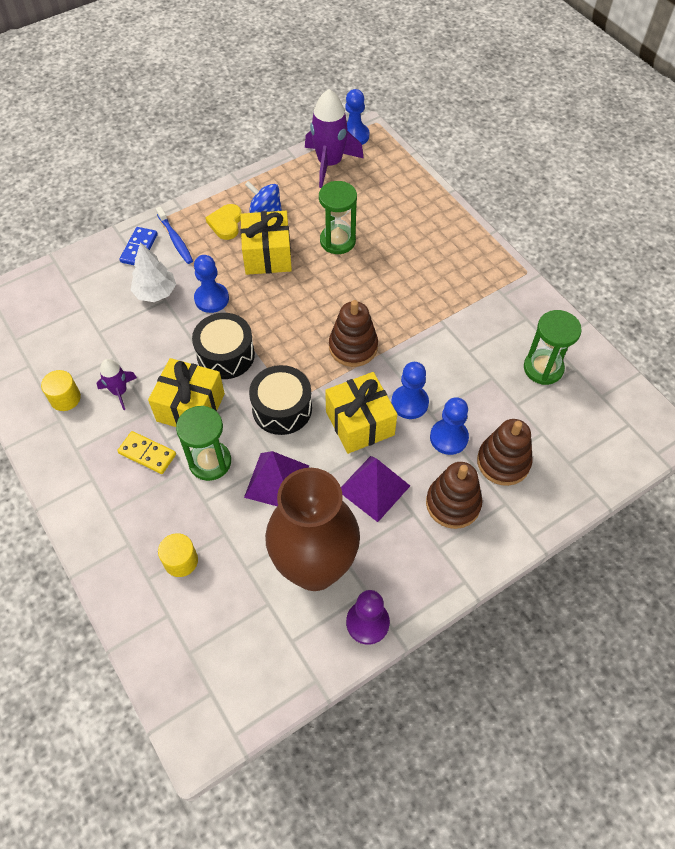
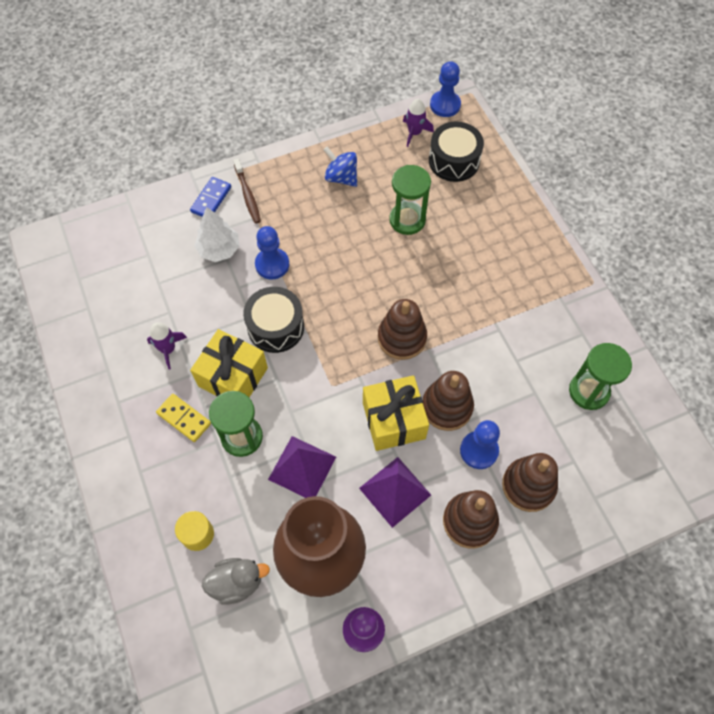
camera: 10 degrees right, 5 degrees up
(65, 398) = (116, 348): yellow cylinder -> none
(175, 239) = (248, 195): blue toothbrush -> brown toothbrush
(226, 223) = (300, 185): yellow heart -> none
(230, 600) = (237, 582): none -> grey duck
(267, 255) = (334, 225): yellow gift -> none
(282, 408) = (320, 392): black drum -> black drum (454, 161)
(329, 164) = (414, 133): purple rocket -> purple rocket, size x0.54
(409, 403) = (447, 407): blue pawn -> brown stacking toy

